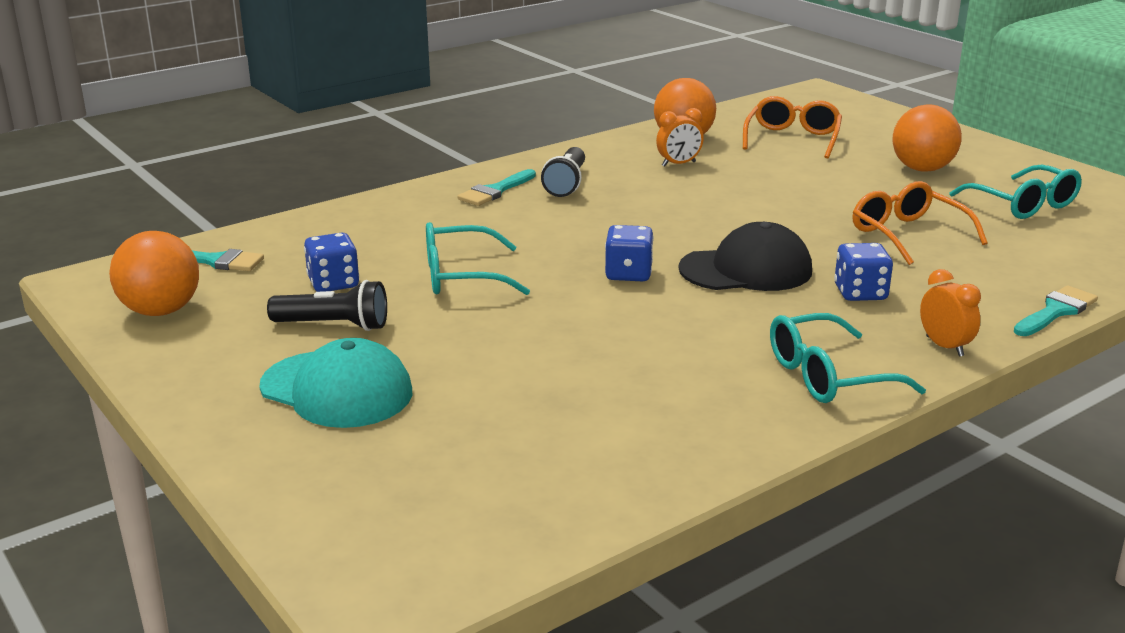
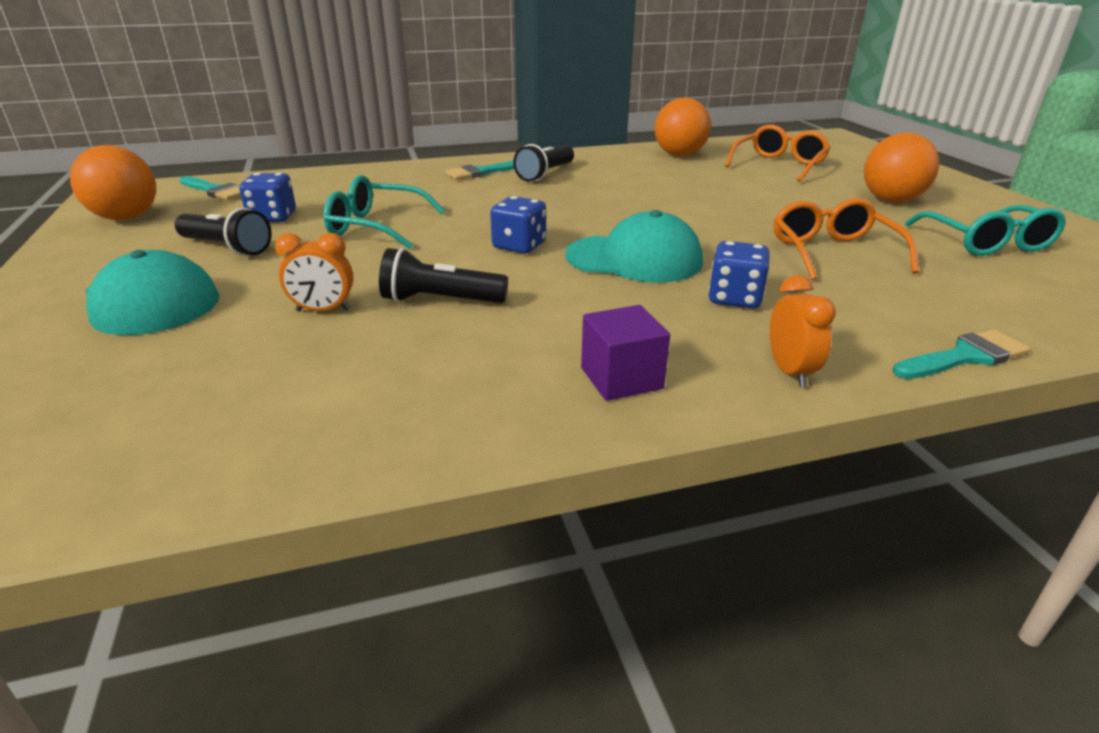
camera: 20 degrees right, 5 degrees up
(616, 340) = (440, 301): none -> black flashlight
(678, 164) = (656, 171): orange clock -> orange clock (323, 310)
(746, 270) = (634, 259): black cap -> turquoise cap
(828, 376) = (621, 378): turquoise glasses -> purple cube

